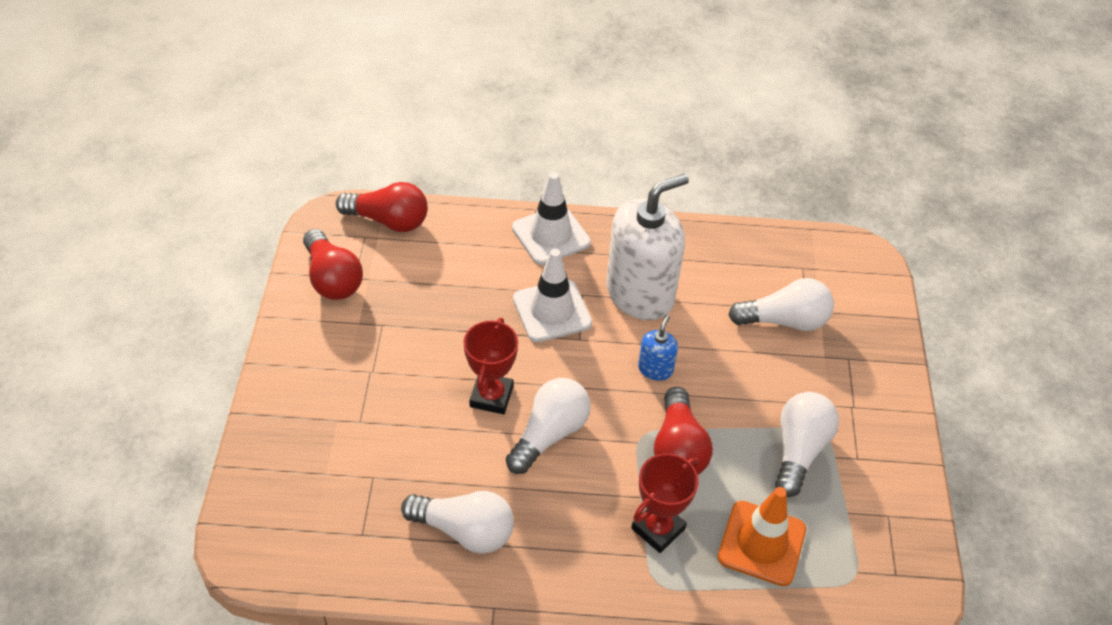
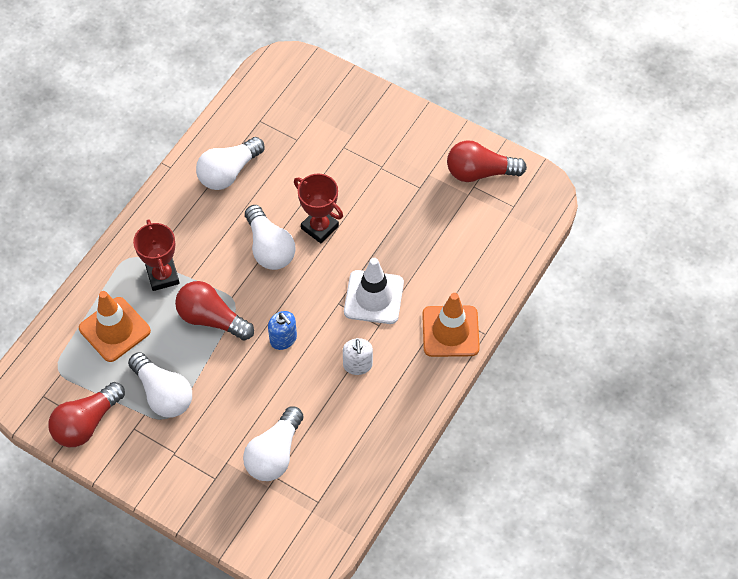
camera: 120 degrees right, 10 degrees up
(389, 221) = (522, 227): red light bulb -> red light bulb (86, 423)
(551, 235) = (450, 331): white traffic cone -> orange traffic cone
(640, 293) = (357, 365): white soap dispenser -> white soap dispenser, size x0.44

